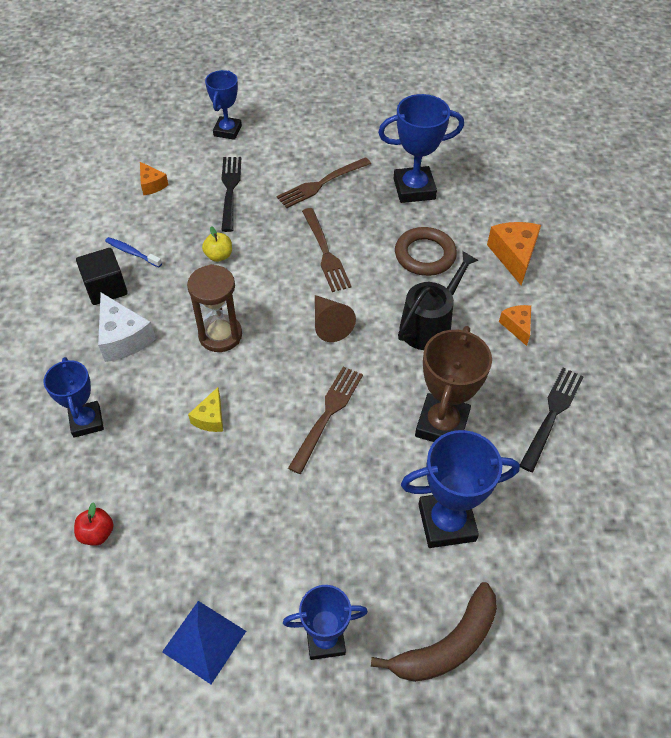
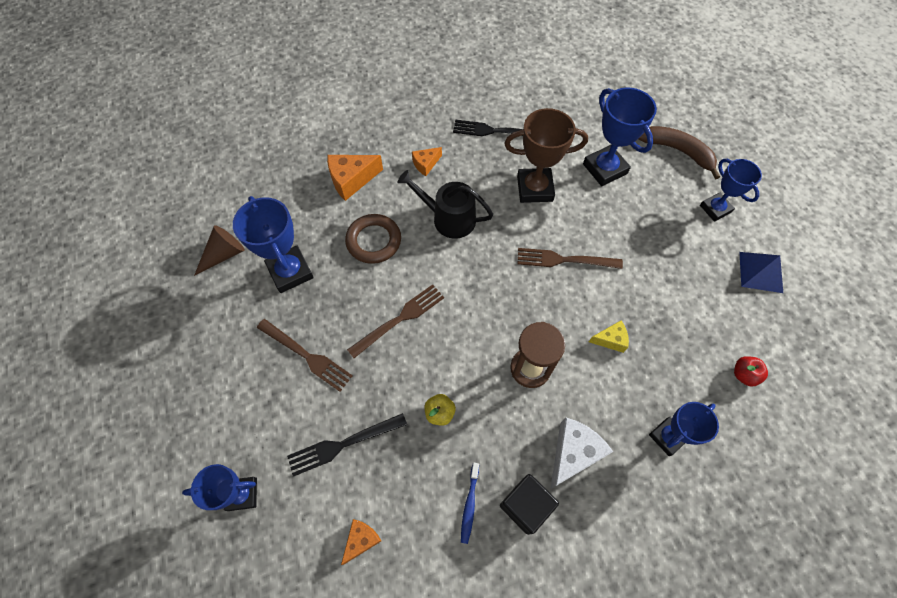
camera: 110 degrees left, 10 degrees up
(329, 324) = (479, 288): brown cone -> brown cone (224, 254)

